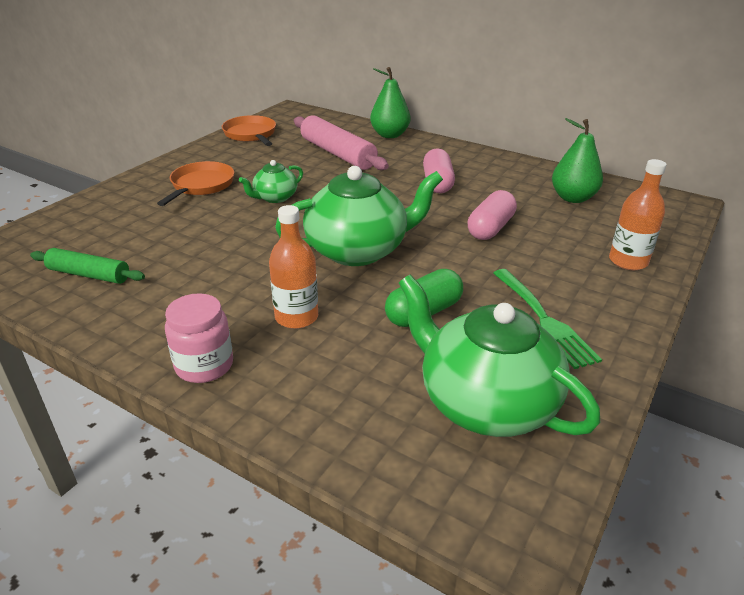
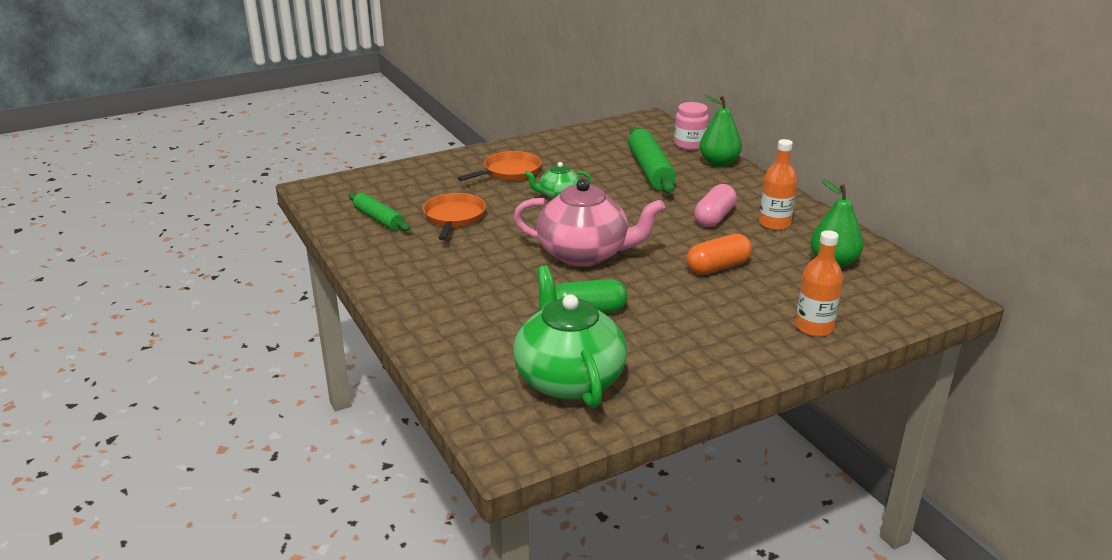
camera: 30 degrees right, 5 degrees down
(204, 365) = (405, 297): pink jar -> pink jar (690, 145)
(251, 134) = (590, 136): orange pan -> orange pan (454, 218)
(296, 317) = (492, 287): orange bottle -> orange bottle (774, 223)
(338, 154) = (650, 170): pink rolling pin -> green rolling pin
(358, 250) = (584, 254): green teapot -> pink teapot
(490, 228) = (718, 267): pink capsule -> orange capsule
(544, 320) = (678, 345): green fork -> none

